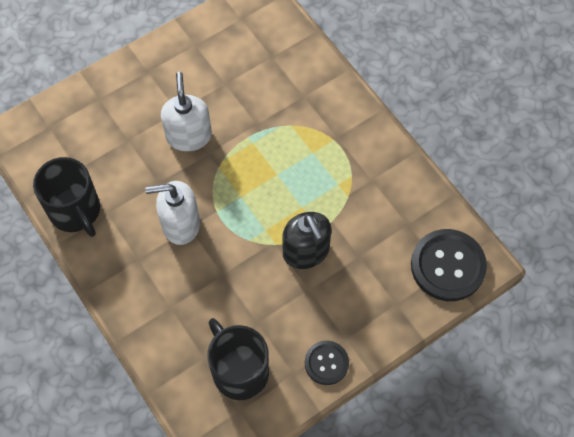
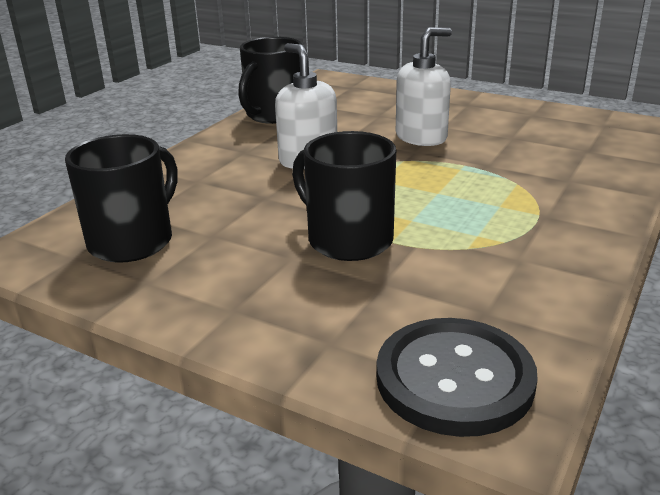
camera: 65 degrees right, 35 degrees down
(306, 252) = (347, 240): black soap dispenser -> black mug
(326, 363) = (179, 304): black button -> none

